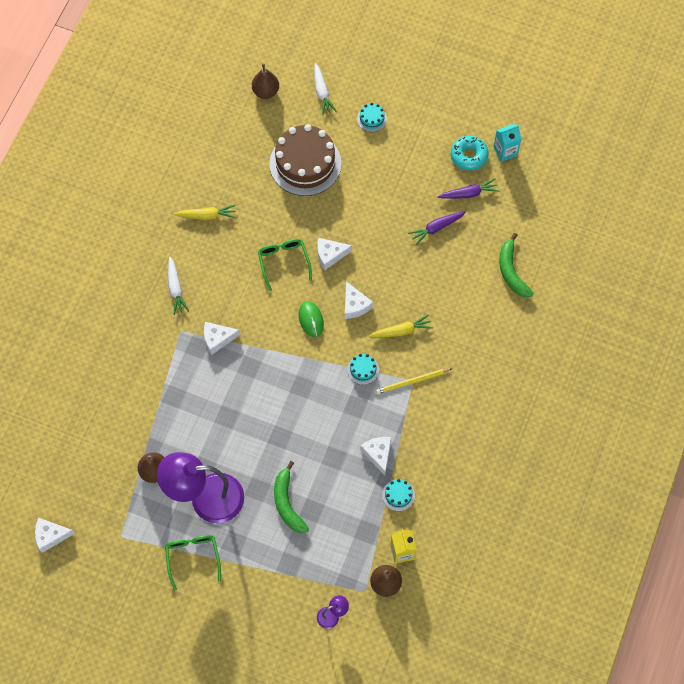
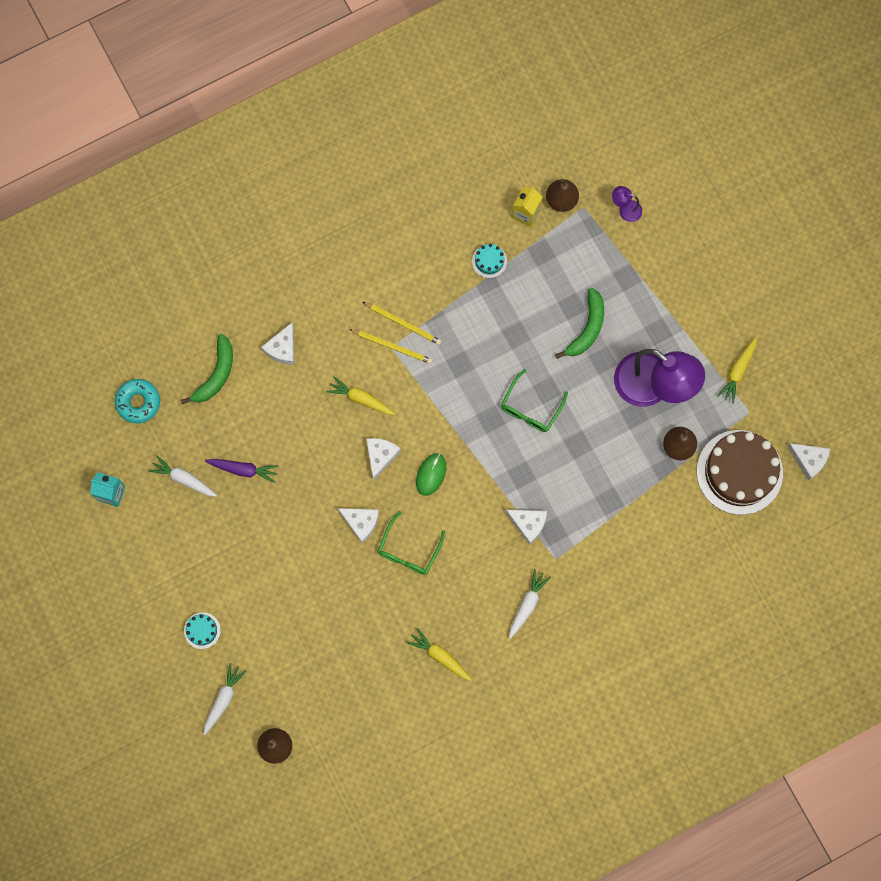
camera: 140 degrees left, 10 degrees up
(151, 559) = (738, 371): none -> yellow carrot
(193, 558) = (702, 346): green glasses -> green glasses (531, 407)
(305, 164) = (305, 635): brown cake -> brown cake (739, 472)
(363, 369) = (425, 391): turquoise cake -> none
(378, 454) = (476, 308): white cheese -> white cheese (282, 348)
(419, 403) = (403, 324): none -> yellow pencil
(469, 156) = (148, 516): turquoise donut -> turquoise donut (138, 402)
(469, 193) = (183, 479): purple carrot -> white carrot

